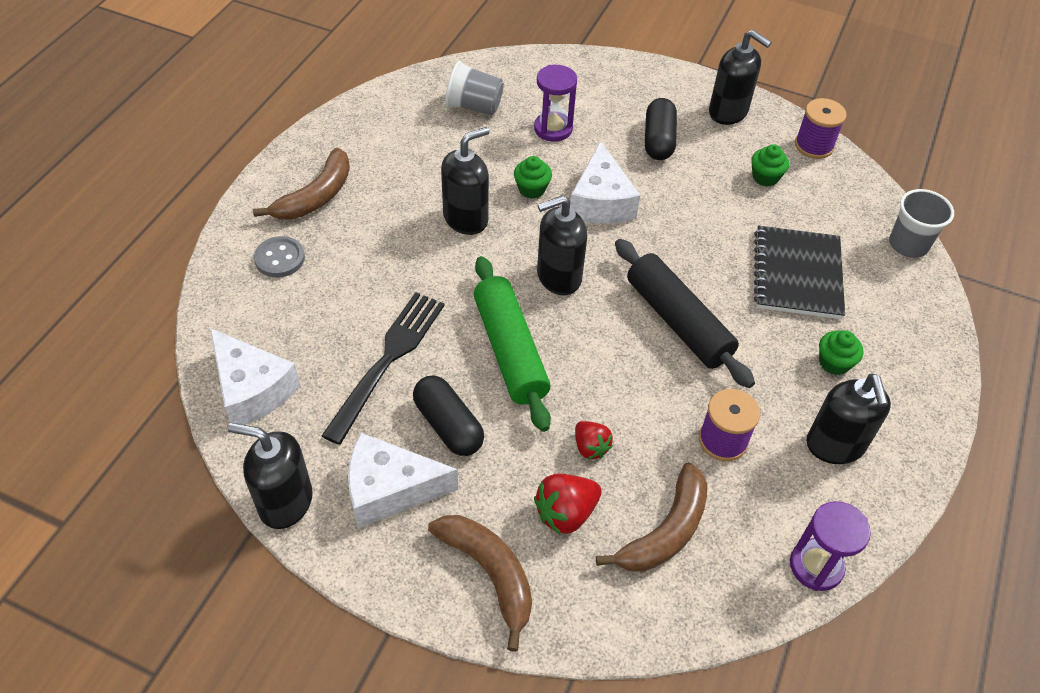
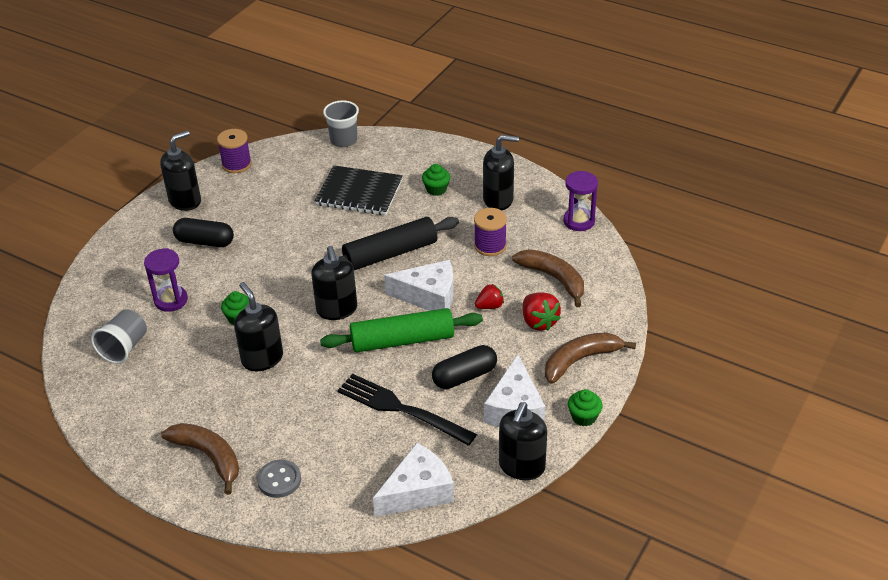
camera: 80 degrees left, 10 degrees down
(601, 202) = (264, 280): white cheese -> white cheese (429, 296)
(765, 177) = (262, 193): green cupcake -> green cupcake (584, 417)

